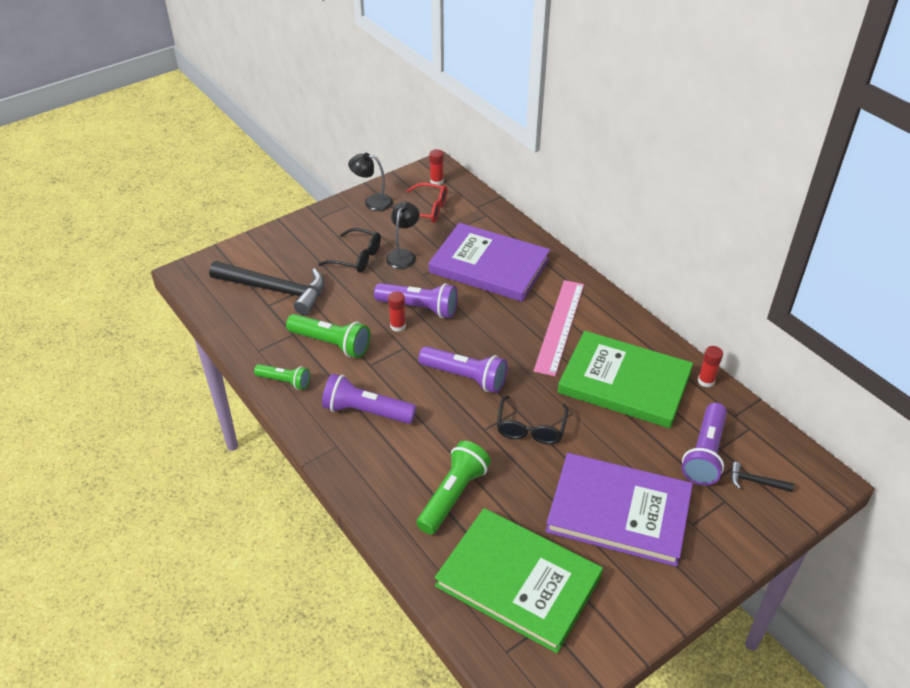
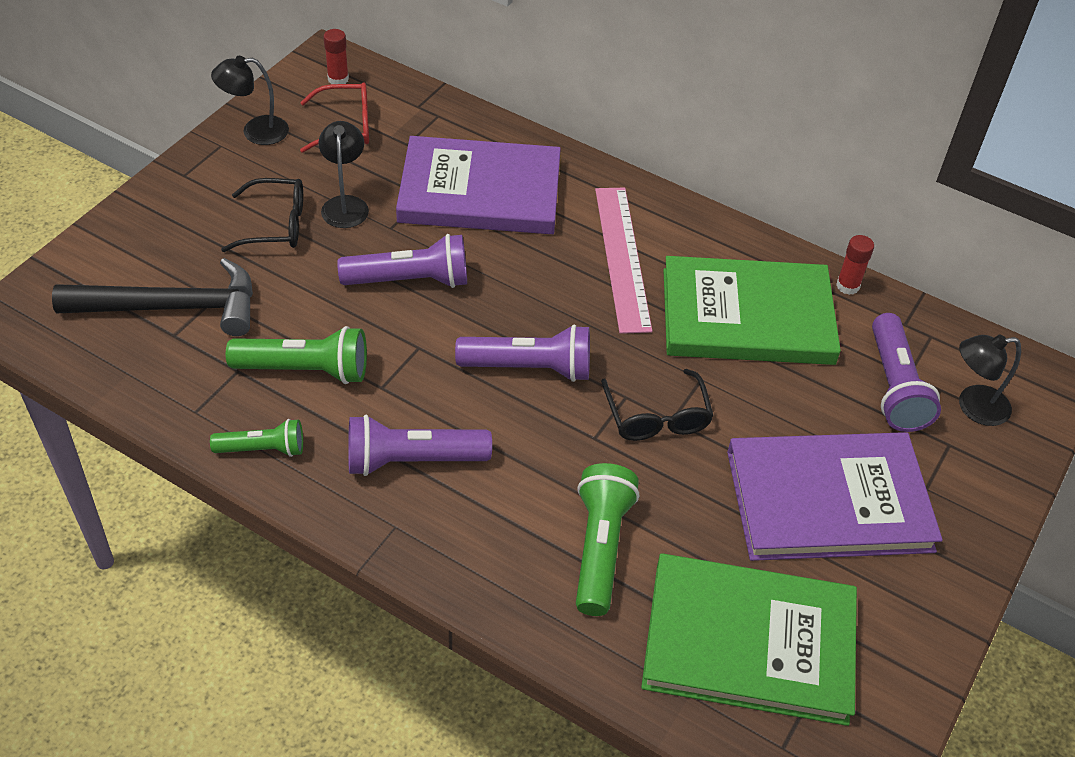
camera: 25 degrees left, 5 degrees up
(398, 326) = (392, 316): red glue stick -> none
(756, 482) = (973, 406): black hammer -> black lamp

